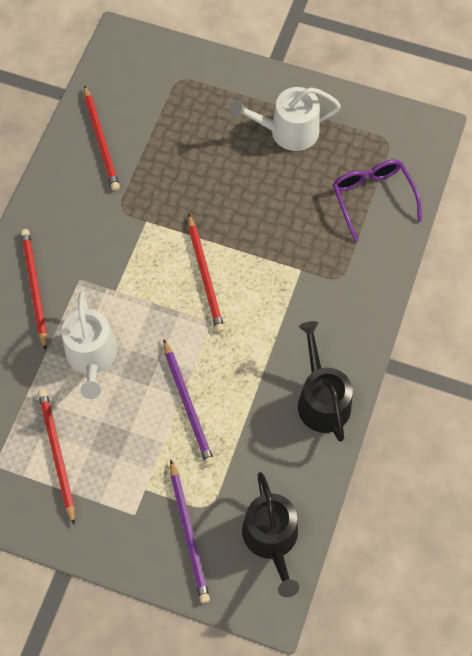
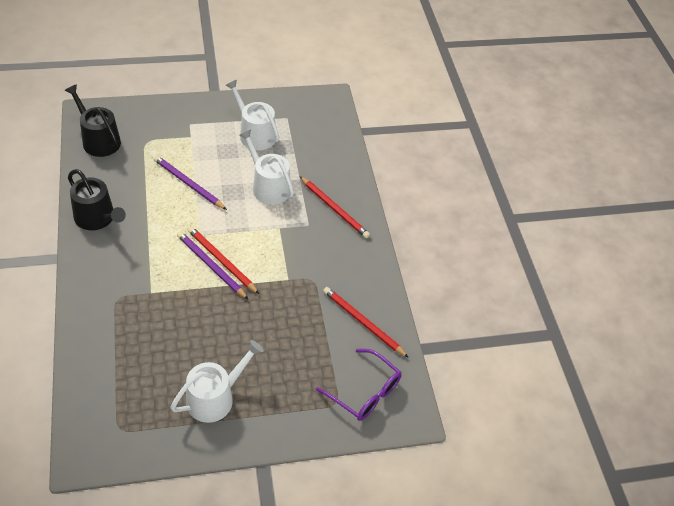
camera: 145 degrees right, 15 degrees down
(57, 454) = (254, 134): red pencil -> white watering can
(189, 533) = (151, 126): purple pencil -> purple pencil (211, 266)
(372, 199) = (114, 370): purple glasses -> purple glasses (364, 392)

